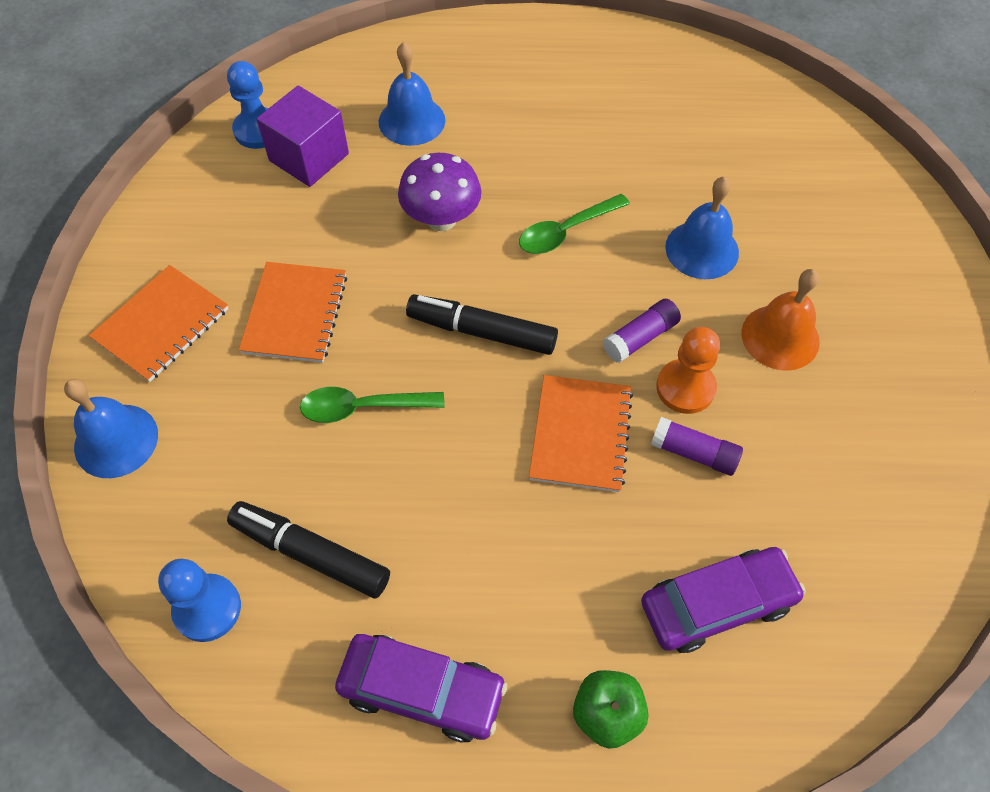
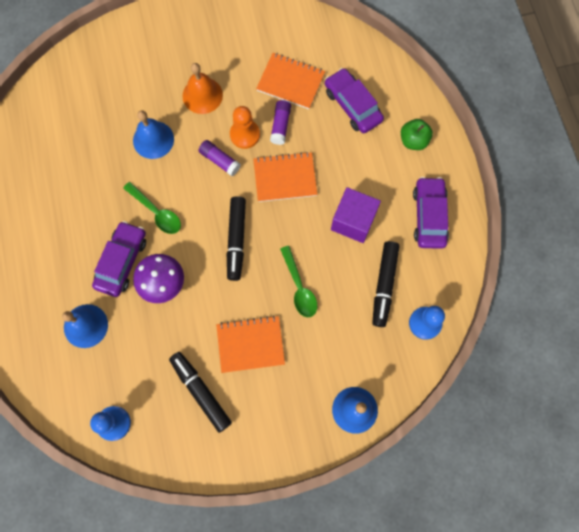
camera: 105 degrees left, 15 degrees up
(161, 325) = (277, 419): orange notebook -> orange notebook (290, 82)
(253, 235) = (201, 391): none -> black marker
(309, 157) = (130, 380): purple cube -> purple cube (353, 221)
(496, 175) = (122, 261): none -> purple car

